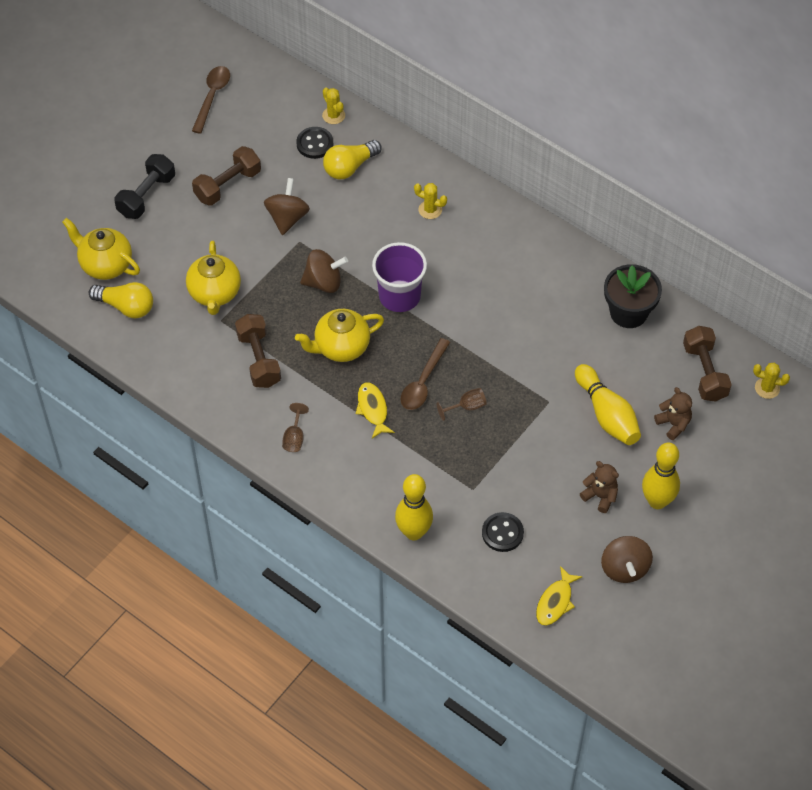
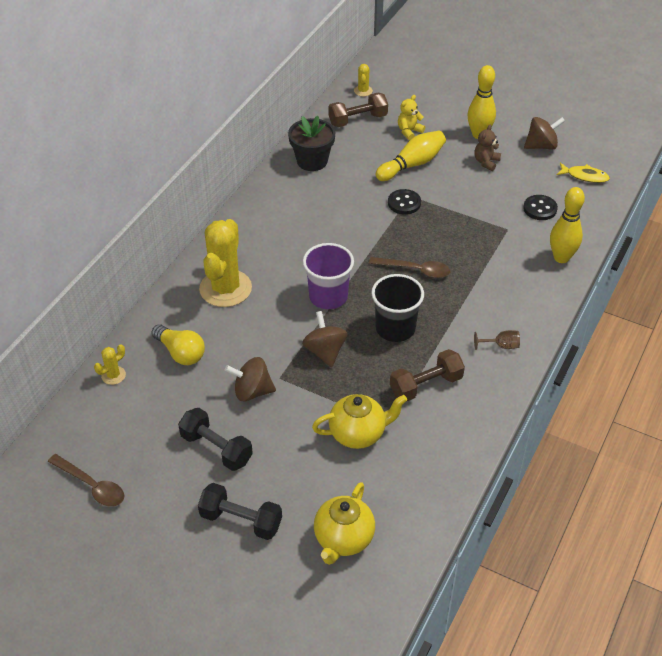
camera: 100 degrees left, 10 degrees down
(126, 307) = (393, 508): yellow light bulb -> none
(212, 97) = (92, 486): brown spoon -> brown spoon turned 150 degrees counterclockwise
(227, 185) = (216, 448): brown dumbbell -> black dumbbell
(315, 144) = (153, 385): black button -> black button (404, 203)
(341, 347) = (395, 328): yellow teapot -> black cup
(373, 409) = (453, 298): yellow fish -> none
(430, 210) = (225, 288): yellow cactus -> yellow cactus, size x2.33
(467, 407) = (431, 241): brown goblet -> none
(673, 424) = (409, 131): brown teddy bear -> yellow teddy bear

